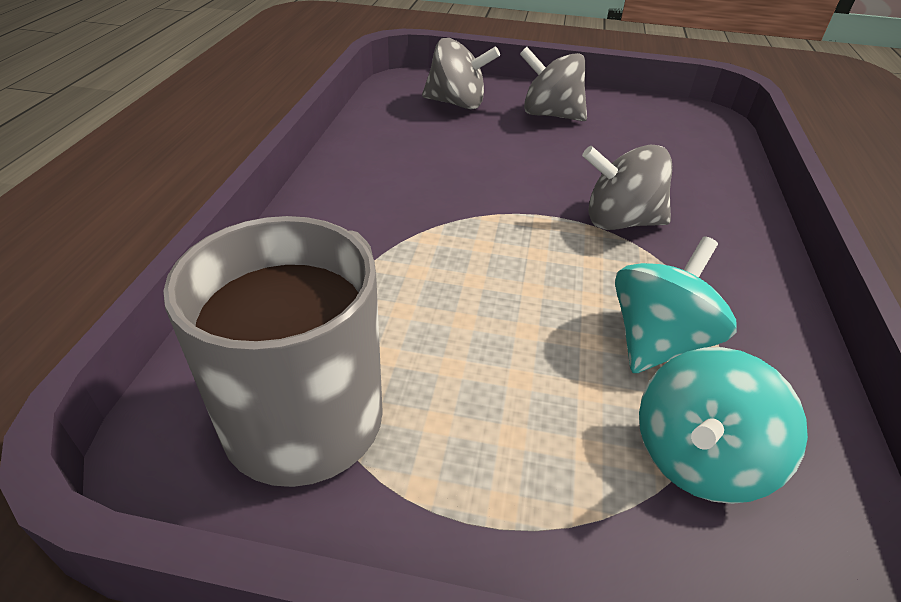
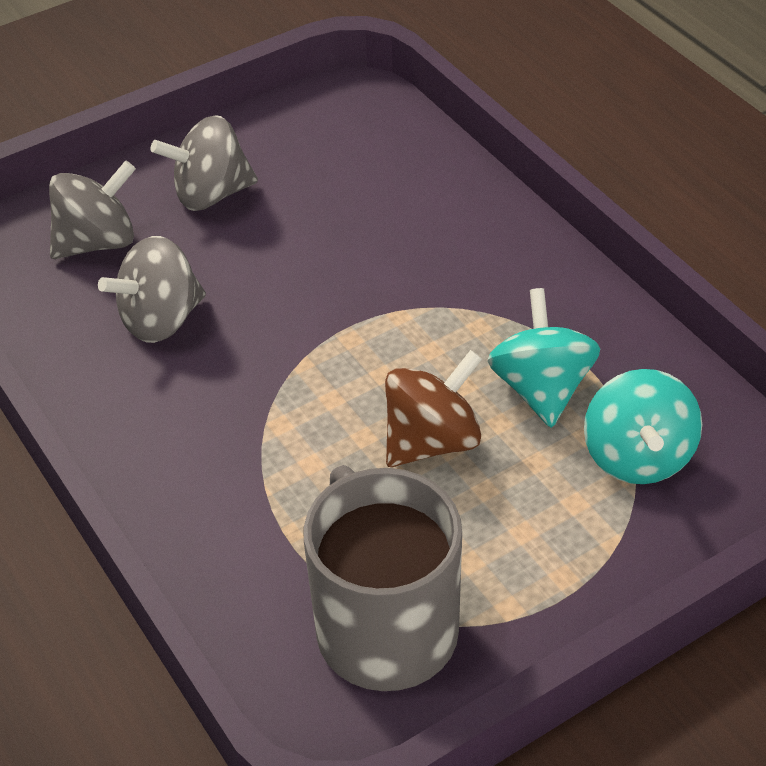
camera: 40 degrees left, 5 degrees up
(520, 315) = (432, 441): none -> brown spinning top
(620, 221) = (410, 292): grey spinning top -> grey spinning top (161, 320)

